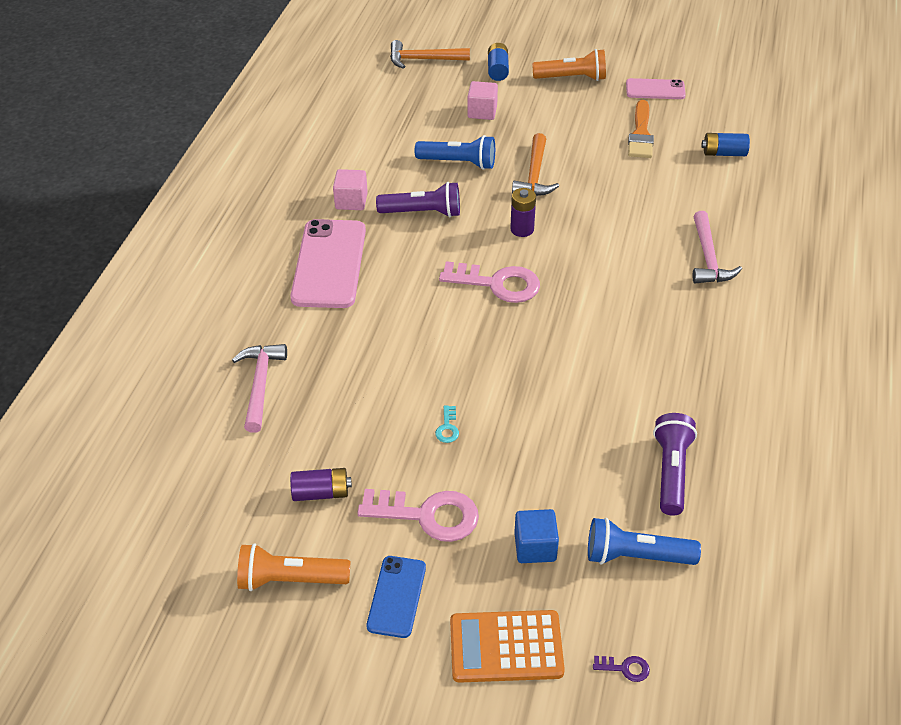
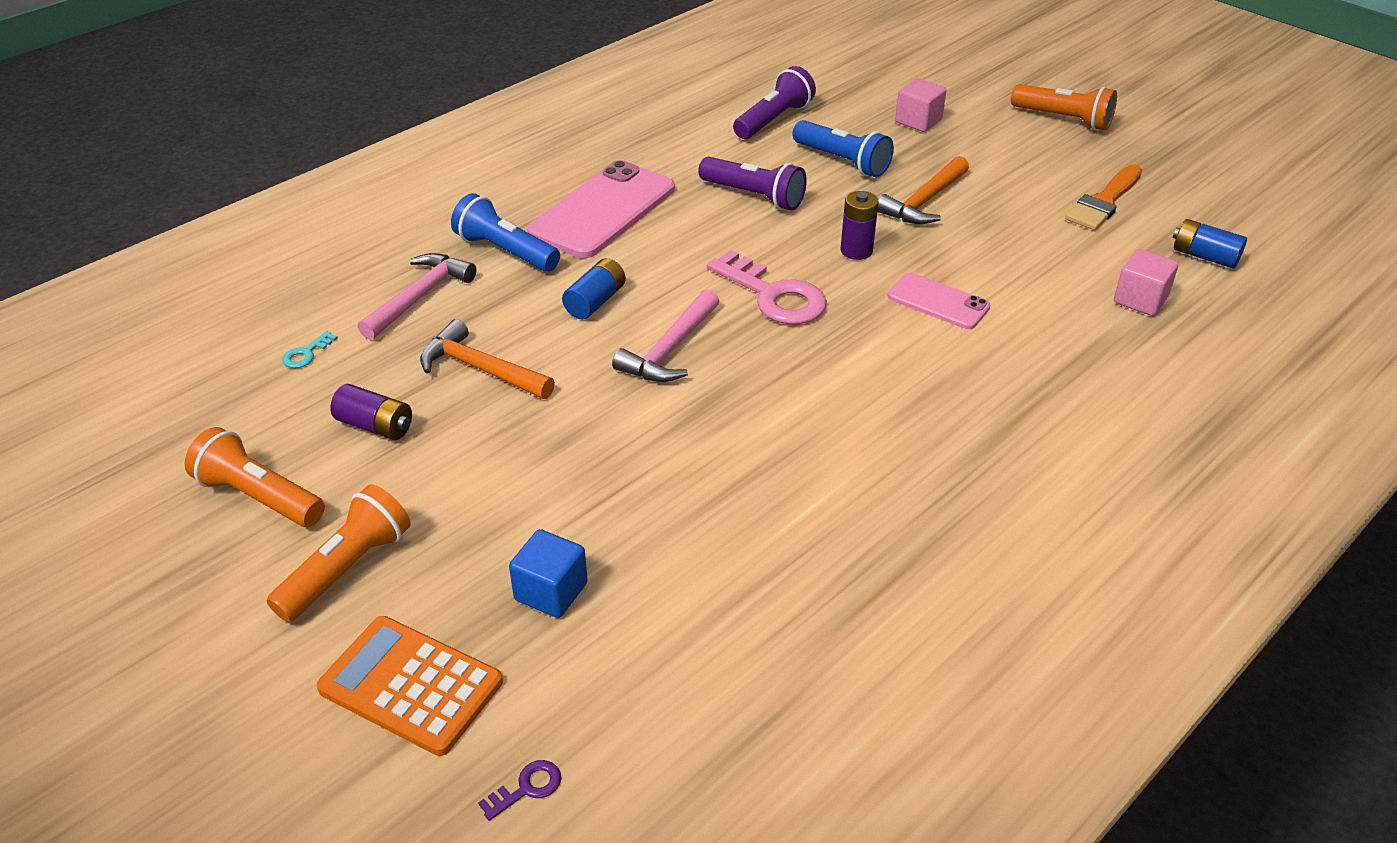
camera: 30 degrees right, 5 degrees down
(351, 201) = (684, 160): pink cube -> pink cube (1140, 300)
(396, 596) = (347, 568): blue phone -> orange flashlight
(423, 59) = (895, 53): orange hammer -> orange hammer (481, 369)
(428, 515) = (464, 500): pink key -> none
(447, 428) = (573, 419): turquoise key -> turquoise key (306, 354)
(497, 70) = (976, 86): blue battery -> blue battery (595, 301)
(625, 668) = (527, 788): purple key -> purple key turned 75 degrees counterclockwise
(635, 556) = (664, 662): blue flashlight -> blue flashlight (505, 251)
(655, 89) = (1166, 161): pink phone -> pink phone (938, 301)
(671, 471) = (802, 585): purple flashlight -> purple flashlight (773, 119)
(708, 258) = (1077, 364): pink hammer -> pink hammer (670, 349)

